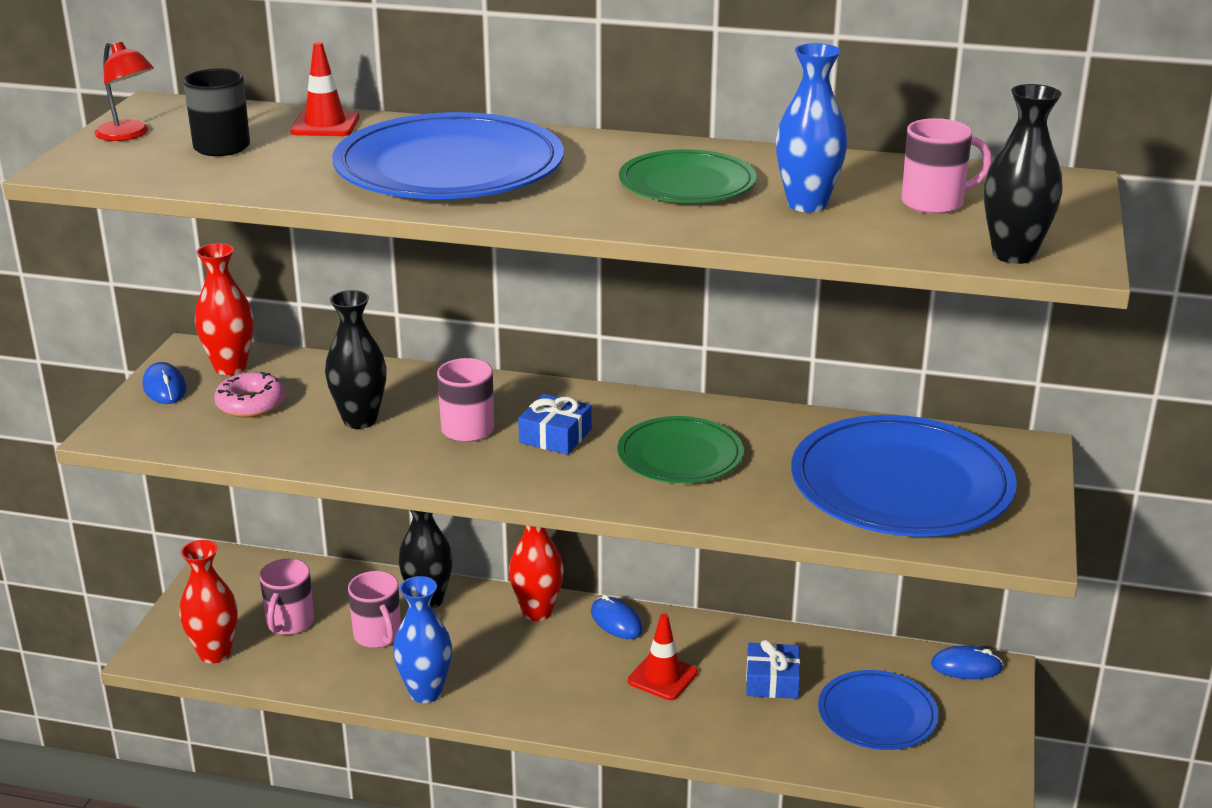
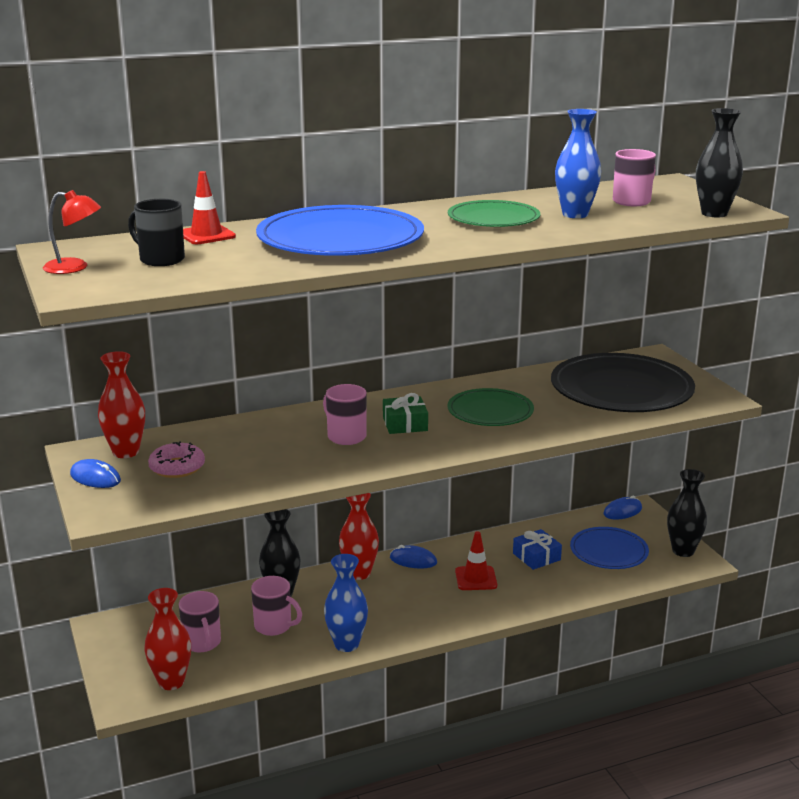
camera: 35 degrees left, 5 degrees down
(360, 420) = (269, 453): black vase -> black vase (683, 551)
(555, 436) = (405, 424): blue gift -> green gift
(901, 484) = (621, 389): blue plate -> black plate

